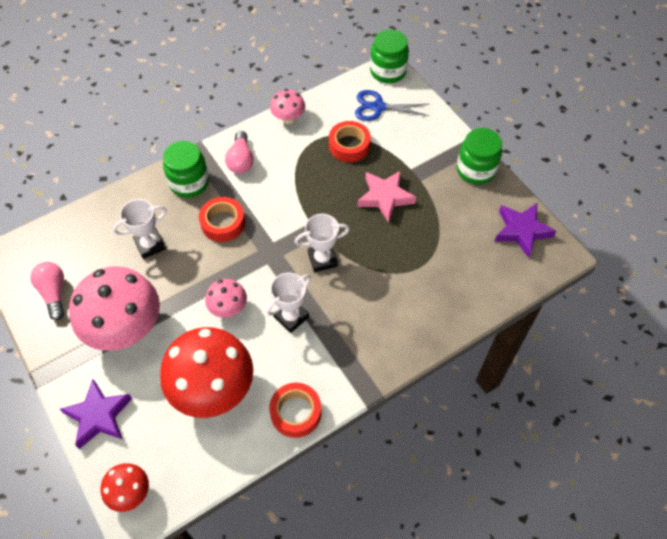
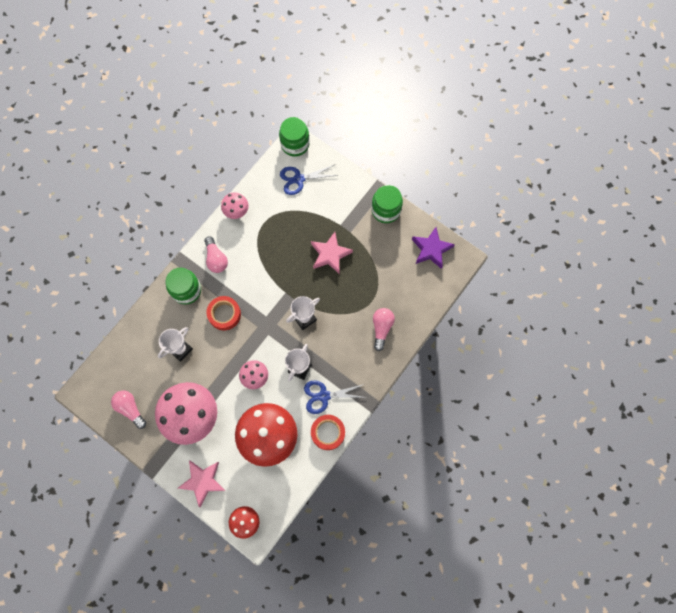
camera: 20 degrees left, 15 degrees up
(98, 416) = (202, 481): purple star -> pink star
(310, 363) = (324, 396): none -> blue scissors
(349, 146) = (289, 220): red tape -> none
(421, 304) = (381, 328): none -> pink light bulb

